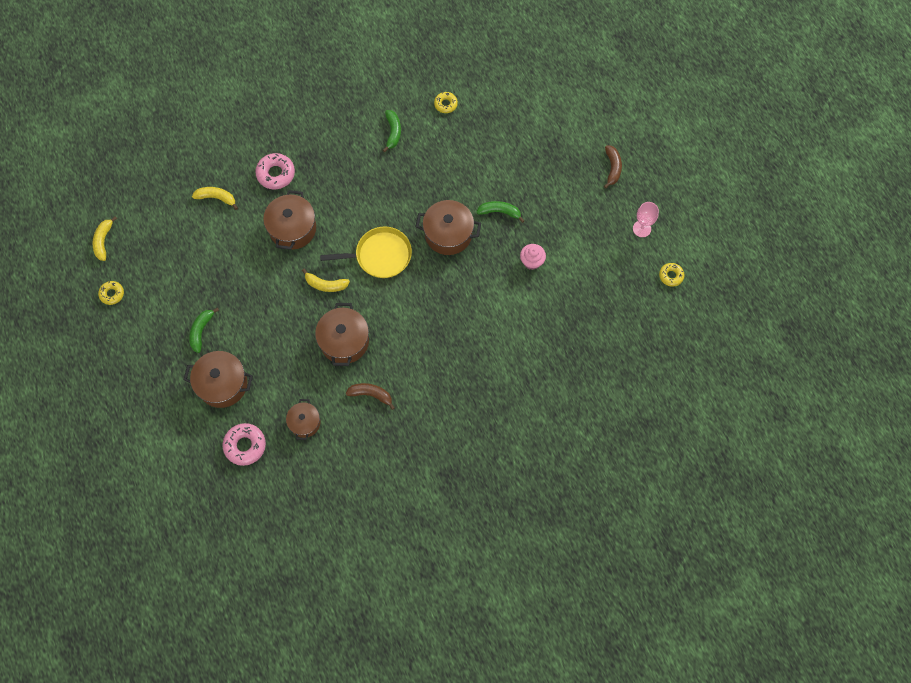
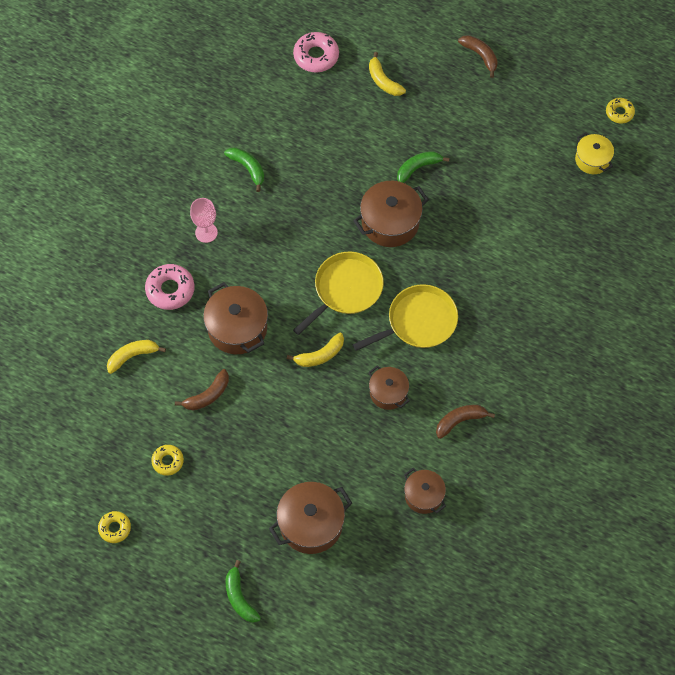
camera: 40 degrees left, 5 degrees down
(103, 241) = (55, 485): yellow banana -> yellow banana (383, 81)
(201, 331) = (241, 492): green banana -> green banana (240, 597)
(237, 256) = (208, 395): none -> brown banana
(245, 445) = (388, 562): pink donut -> pink donut (316, 56)
(344, 341) = (388, 393): brown pot -> brown pot, size x0.62
(405, 311) = (418, 321): none -> yellow pan
(445, 104) = (273, 107): yellow donut -> yellow donut (168, 461)
(532, 261) = (488, 190): pink cupcake -> none
(621, 293) = (592, 160): none -> yellow pot
(642, 229) = (556, 90): pink goblet -> pink goblet (206, 232)

